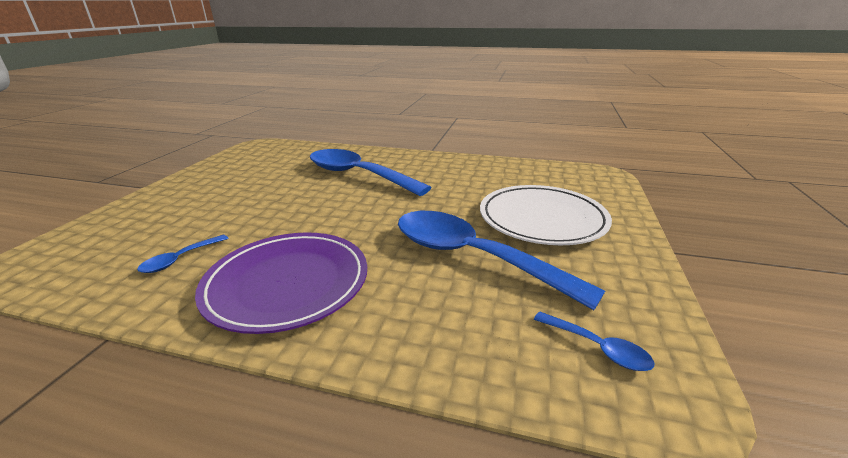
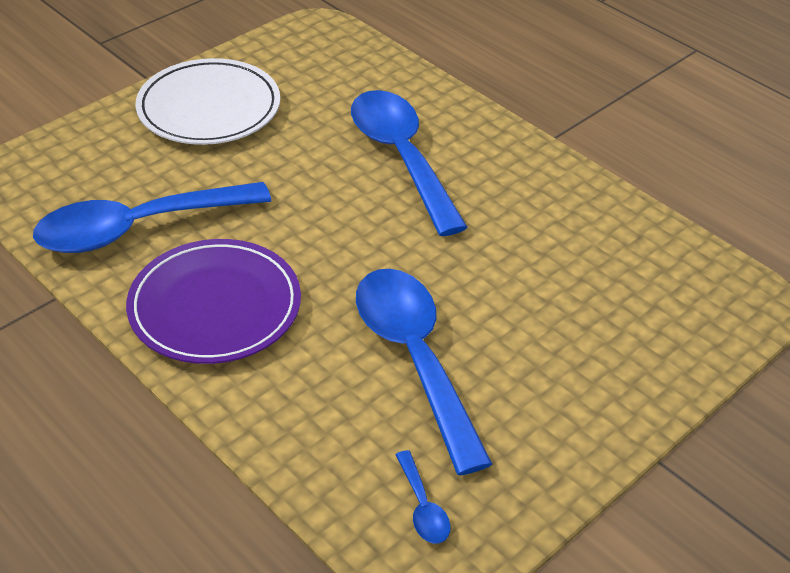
camera: 30 degrees right, 15 degrees up
(180, 259) = (137, 228): blue spoon -> blue spoon, size x2.49
(542, 219) = (555, 342): white plate -> white plate (209, 108)

